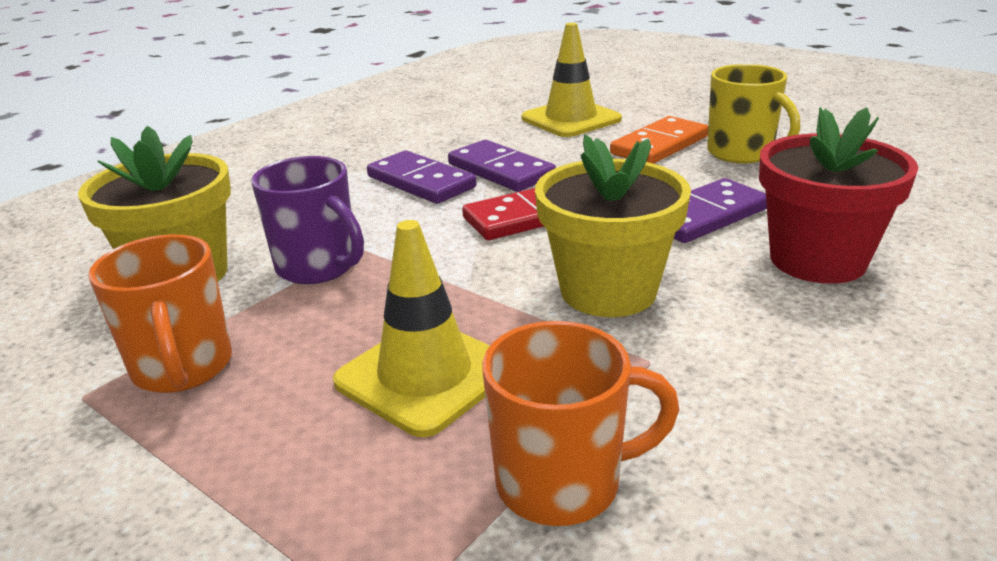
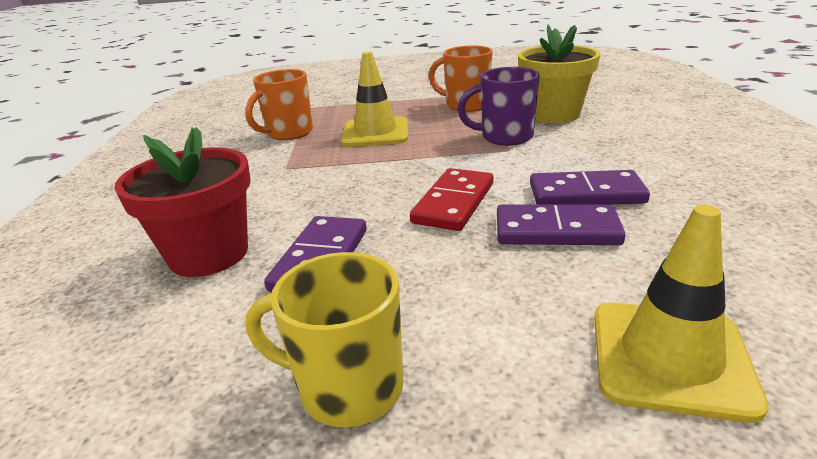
camera: 140 degrees right, 0 degrees up
(608, 291) = (337, 183): yellow flower pot -> none
(659, 145) = (469, 351): orange domino -> none

